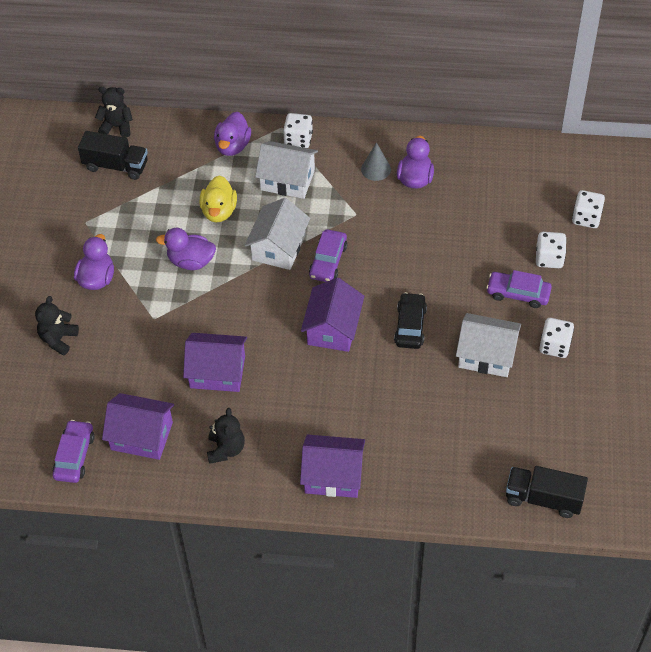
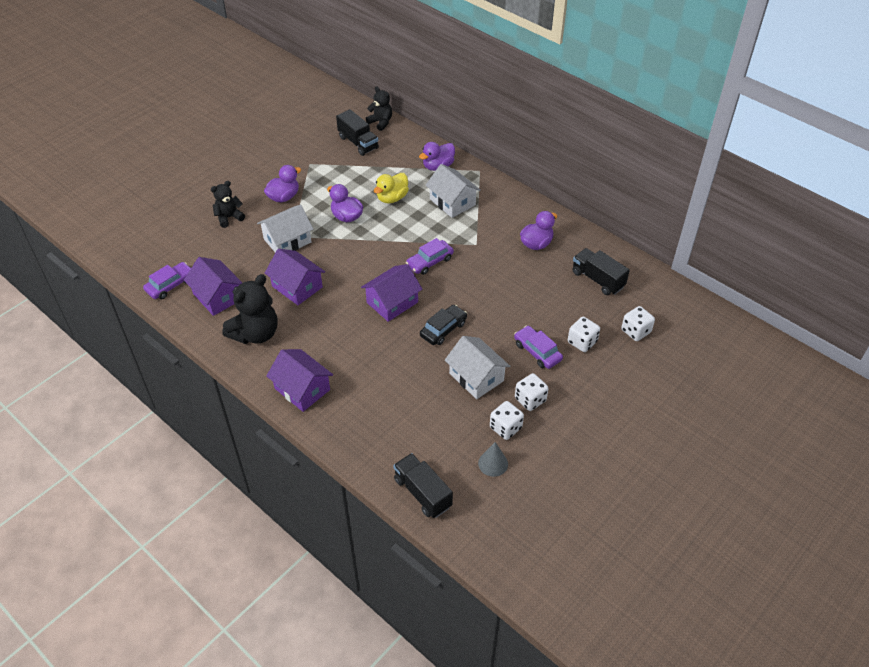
camera: 35 degrees right, 5 degrees down
(226, 449) = (256, 333): black teddy bear -> black teddy bear, size x1.68
(278, 247) = (407, 237): white house -> white house (287, 240)
(298, 140) = (483, 183): white dice -> white dice (505, 428)
(376, 169) = (516, 224): grey cone -> grey cone (493, 463)
(506, 184) = (597, 279): none -> black truck

